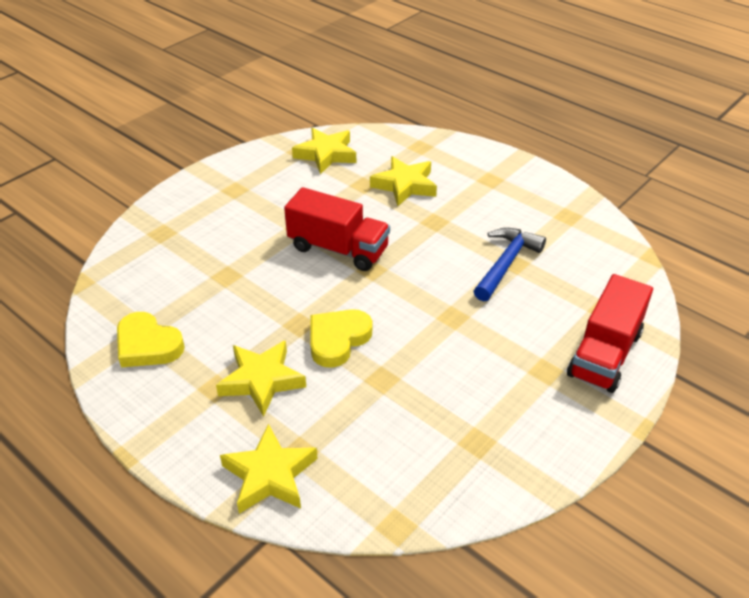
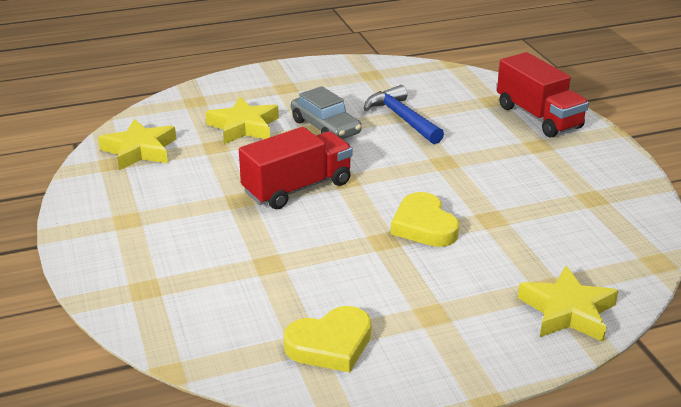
camera: 60 degrees left, 10 degrees down
(262, 380) = (444, 283): yellow star -> none
(445, 226) = (325, 127): none -> grey car

